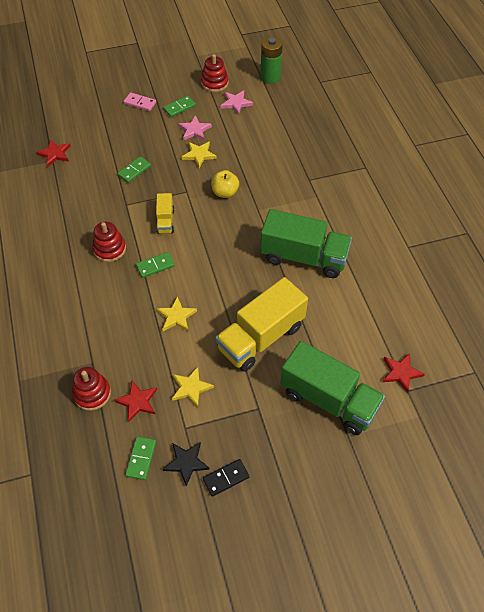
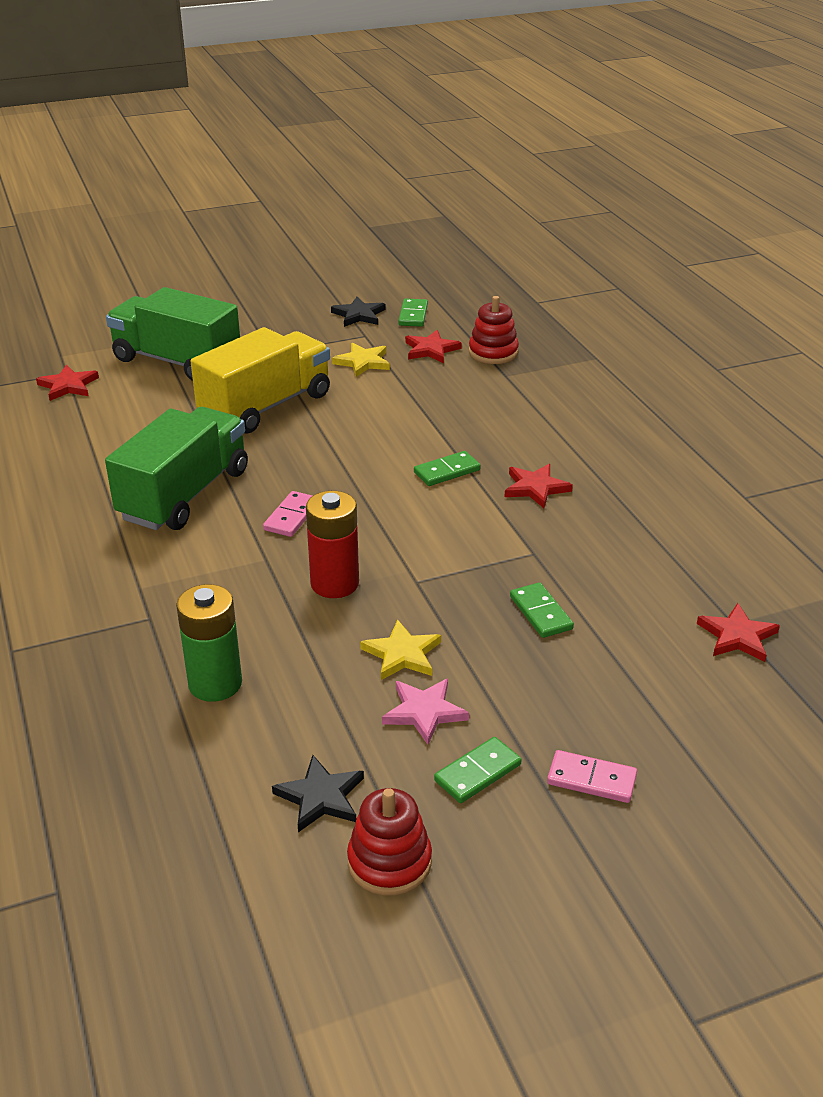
camera: 175 degrees right, 20 degrees down
(109, 249) = (535, 488): red stacking toy -> red star
(134, 171) = (540, 613): green domino -> green domino turned 60 degrees counterclockwise
(165, 221) = (447, 531): yellow truck -> none
(176, 316) = (397, 420): yellow star -> none
(225, 192) = (334, 584): yellow apple -> red battery
(226, 478) = (311, 308): black domino -> none
(236, 103) = (320, 797): pink star -> black star
(245, 237) = (291, 516): none -> pink domino
(270, 77) = (214, 897): green battery -> green battery (215, 684)
(303, 257) = (185, 495): green truck -> green truck turned 105 degrees clockwise

